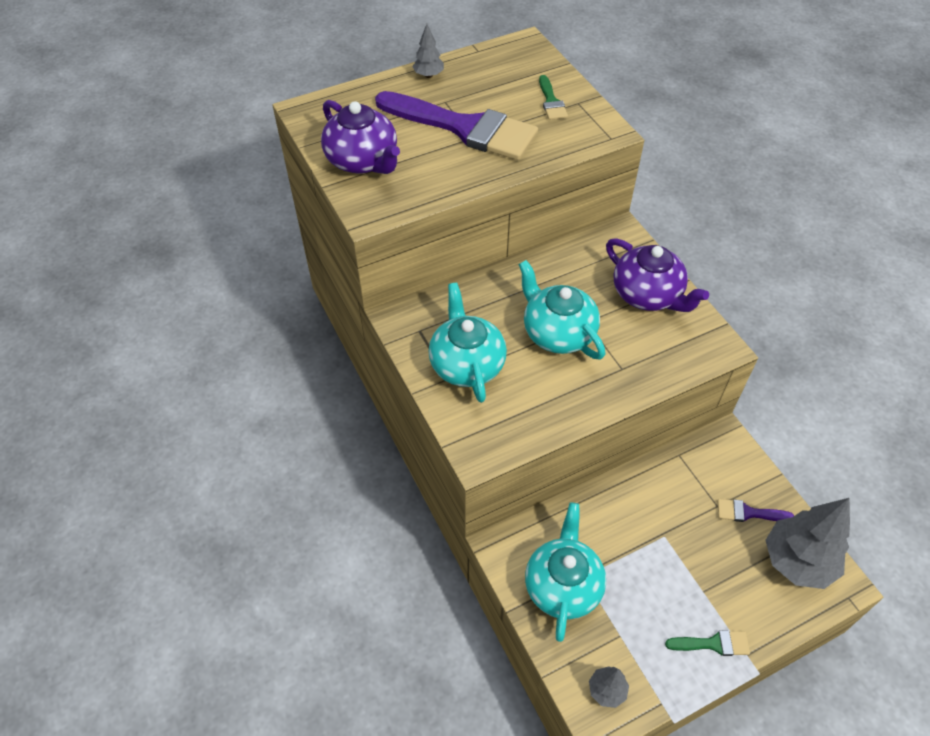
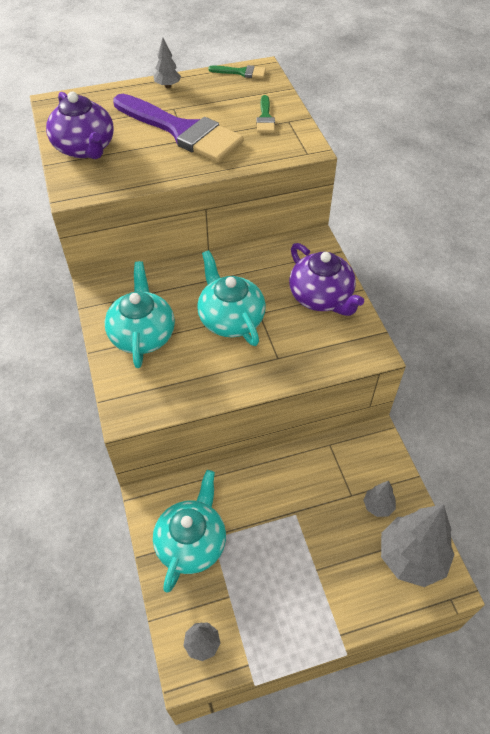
camera: 10 degrees right, 0 degrees up
(713, 643) = (311, 619): green brush -> green brush (241, 72)
(748, 513) = (378, 506): purple brush -> grey tree

